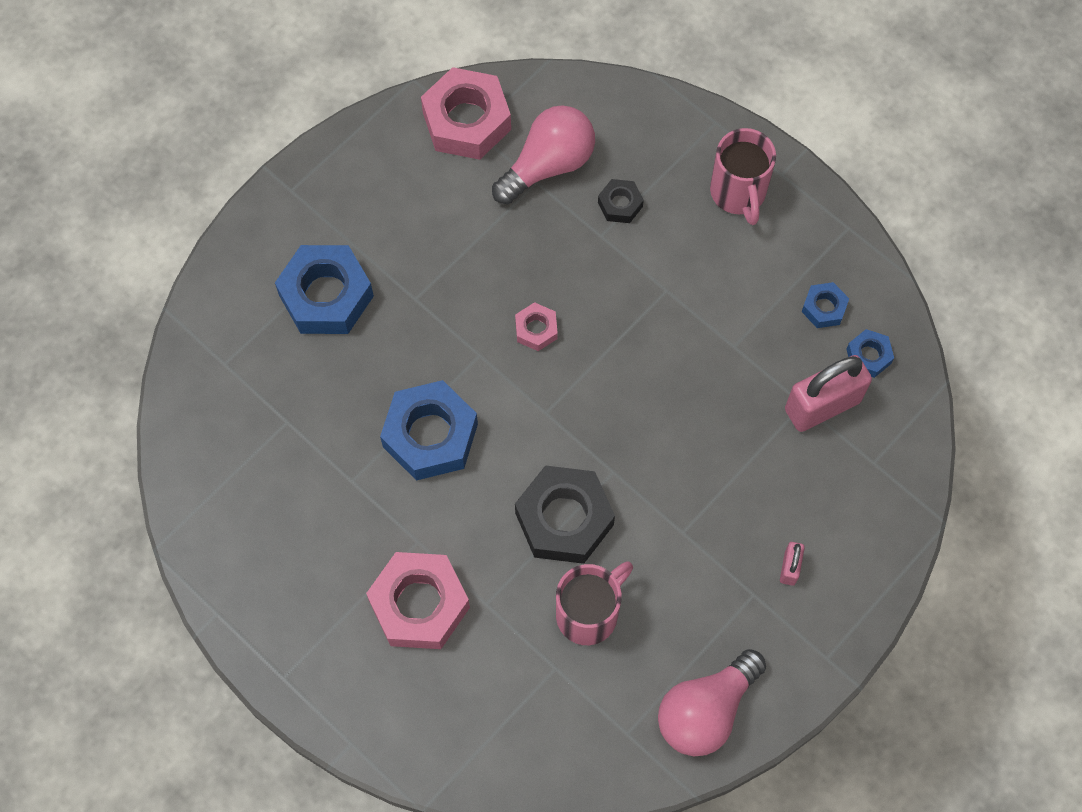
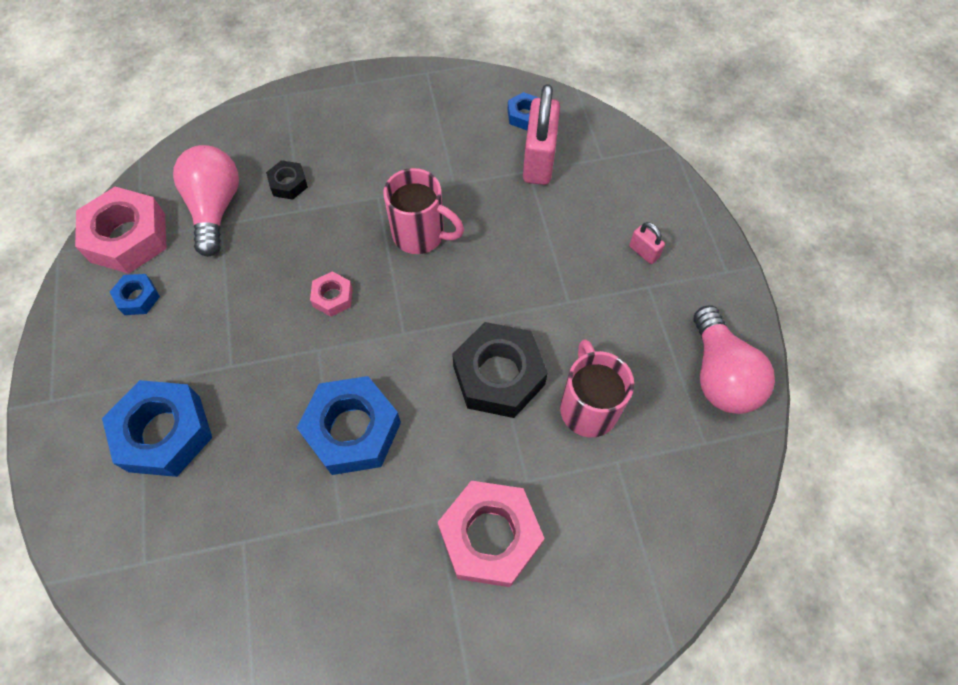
camera: 55 degrees left, 5 degrees down
(738, 193) = (347, 113): pink mug -> pink mug (420, 235)
(824, 308) = (470, 118): blue nut -> blue nut (138, 298)

